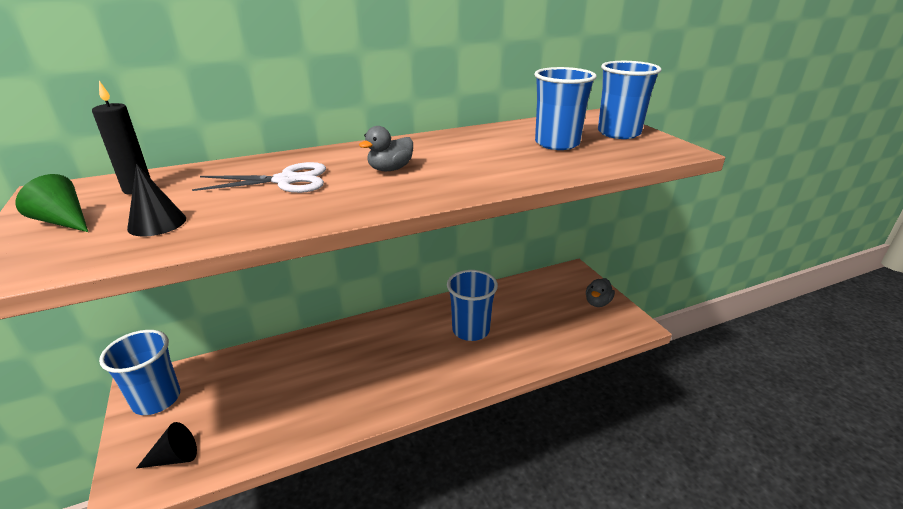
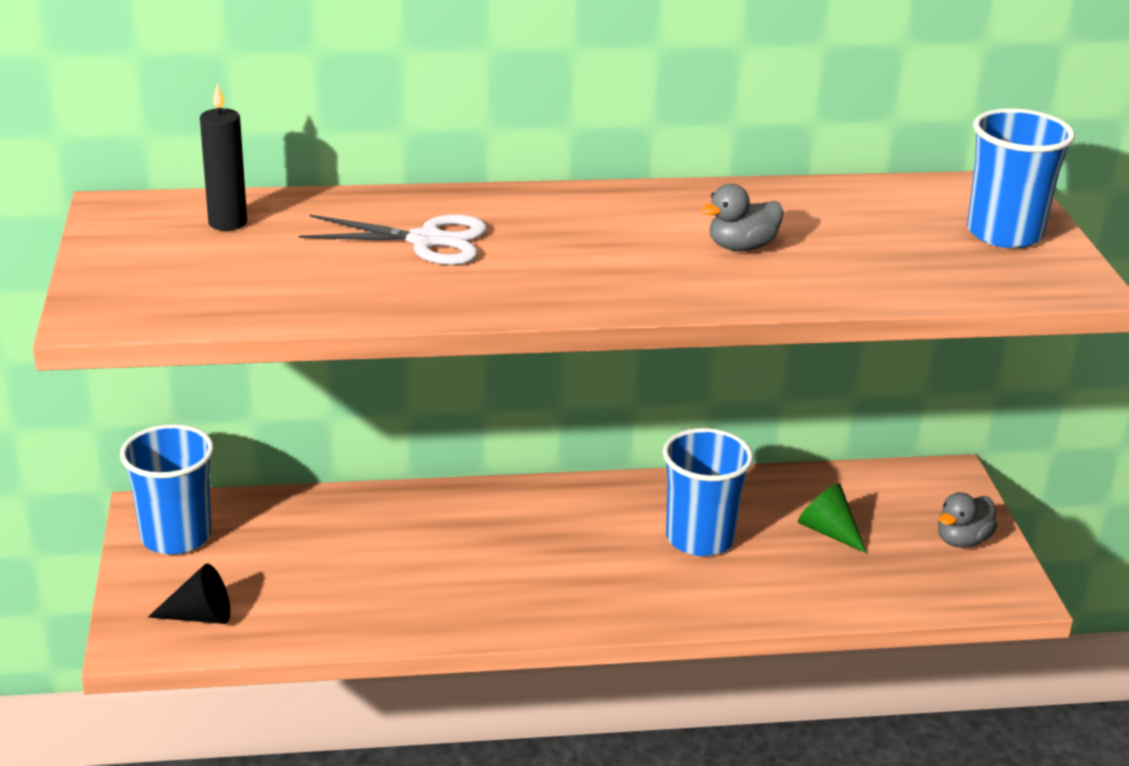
camera: 15 degrees right, 0 degrees up
(64, 221) = (144, 258): green cone -> green cone (828, 531)
(157, 223) = (256, 280): black cone -> none
(390, 169) = (581, 245): grey duck -> grey duck (741, 247)
(557, 143) = (876, 238): blue cup -> none

